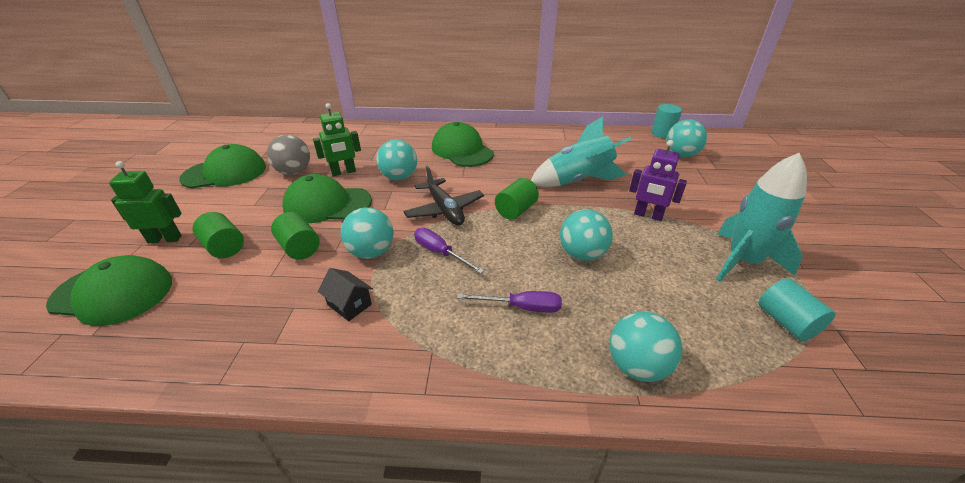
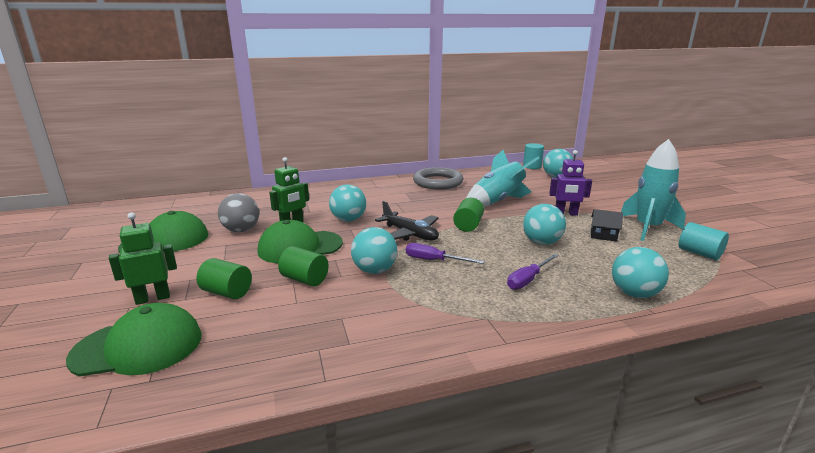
camera: 20 degrees left, 15 degrees down
(349, 304) = (390, 306): black house -> black house (603, 235)
(462, 150) = (386, 195): green cap -> none
(521, 307) = (528, 280): purple screwdriver -> purple screwdriver turned 150 degrees clockwise
(531, 140) = (438, 182): none -> grey ring

